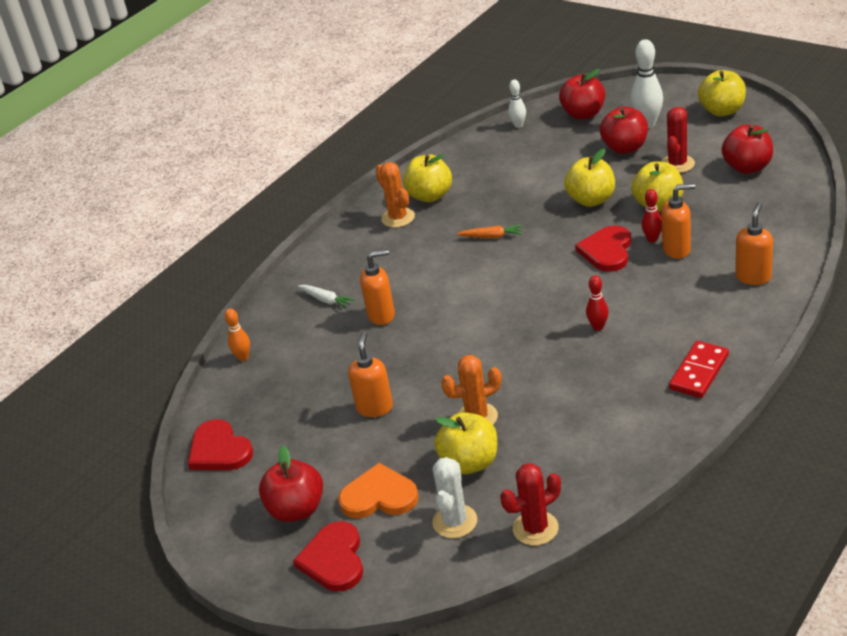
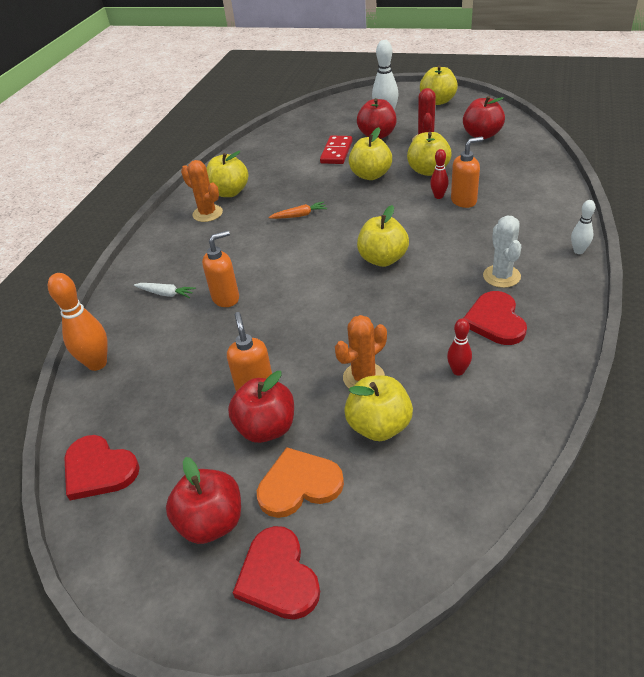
camera: 20 degrees left, 5 degrees up
(243, 357) = (97, 363): orange bowling pin -> orange bowling pin, size x1.76
(455, 521) = (394, 496): white cactus -> white cactus (501, 276)
(518, 125) = (281, 131): white bowling pin -> white bowling pin (578, 251)
(535, 528) = (483, 484): red cactus -> none
(554, 302) = (383, 259): none -> yellow apple
(583, 114) = (331, 117): red apple -> red apple (266, 428)
(598, 327) = (433, 273): red bowling pin -> red bowling pin (458, 371)
(607, 251) = (406, 211): red heart -> red heart (495, 320)
(699, 372) = (546, 296): red domino -> red domino (336, 152)
(753, 277) = (540, 211): orange soap dispenser -> none

